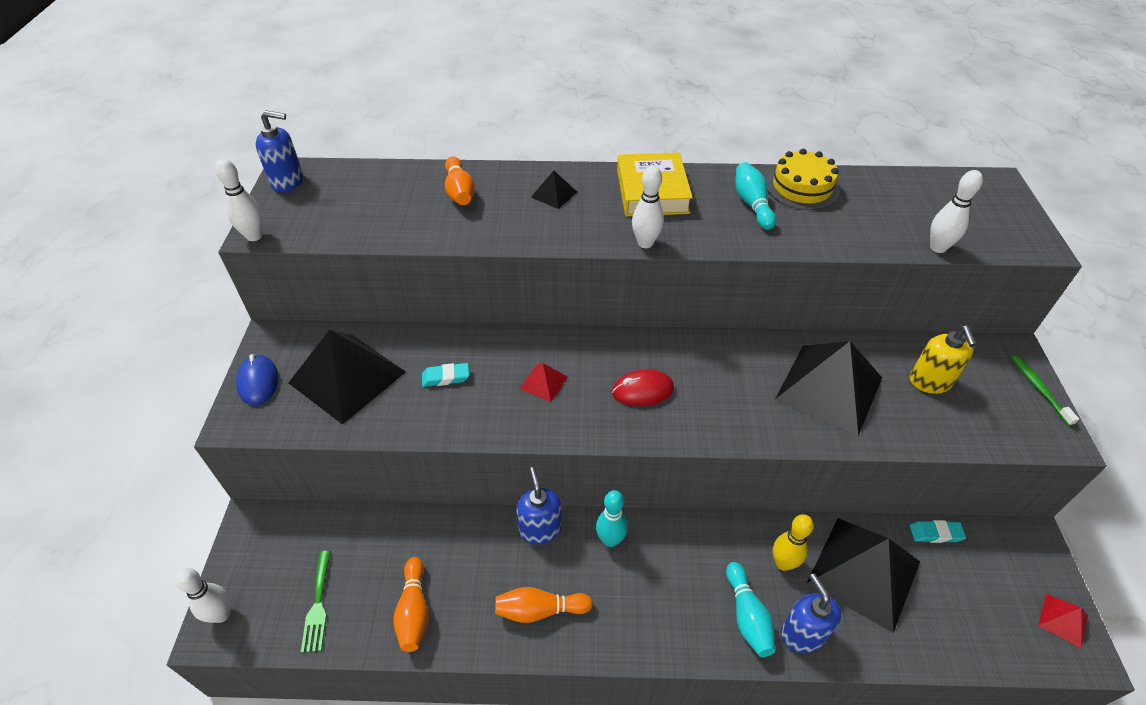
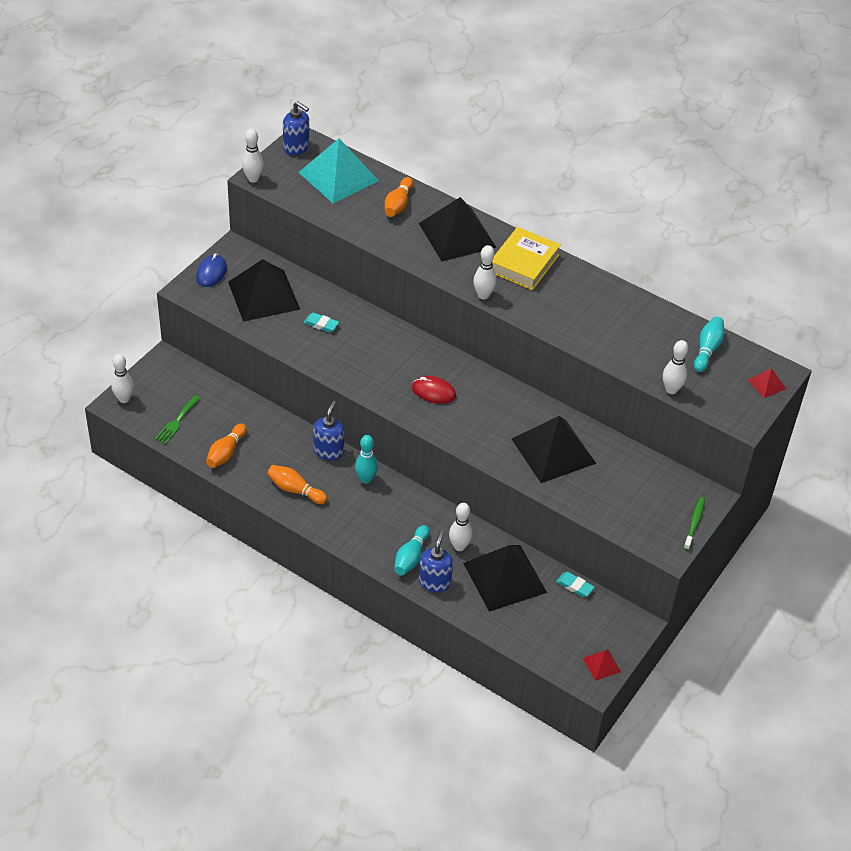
camera: 30 degrees right, 0 degrees up
(364, 191) = (338, 176): none -> turquoise pyramid
(543, 382) = (377, 357): red pyramid -> red pyramid (766, 384)
(554, 194) = (457, 235): black pyramid -> black pyramid, size x2.30
(752, 204) = (582, 303): turquoise bowling pin -> turquoise bowling pin (707, 349)
(783, 563) = (459, 546): yellow bowling pin -> white bowling pin
(802, 187) = (630, 309): yellow cake -> none
(930, 382) = (625, 482): yellow soap dispenser -> none

